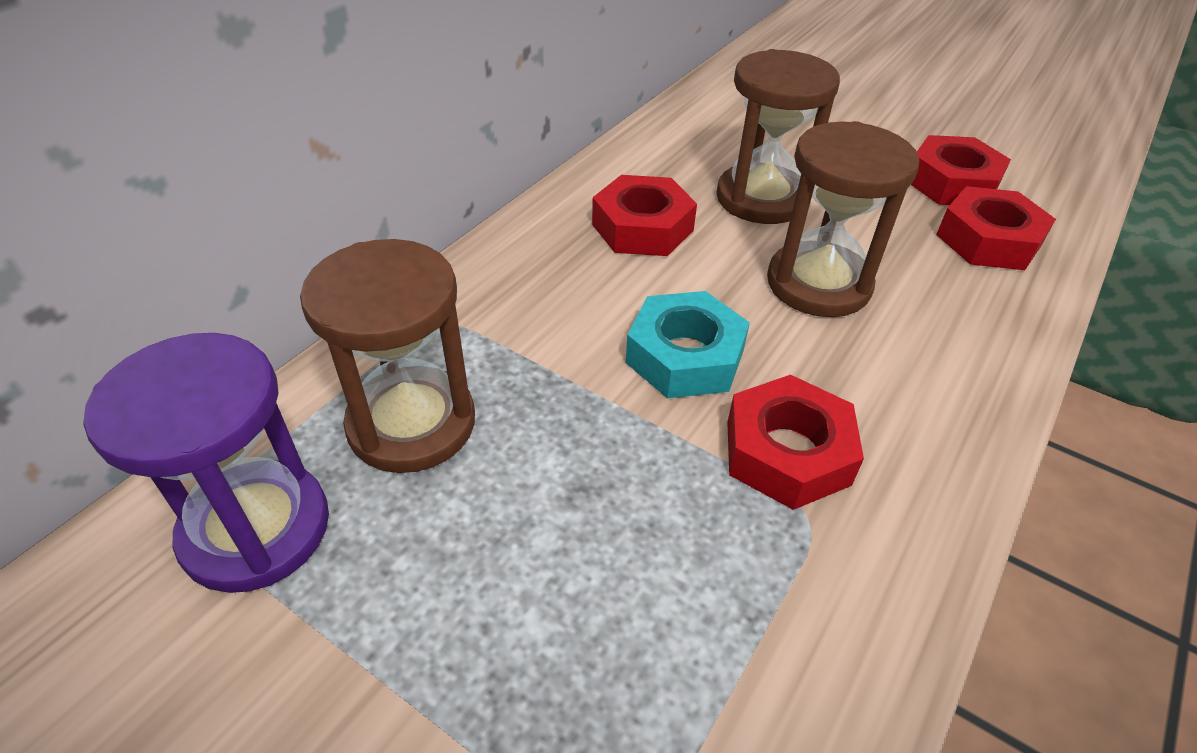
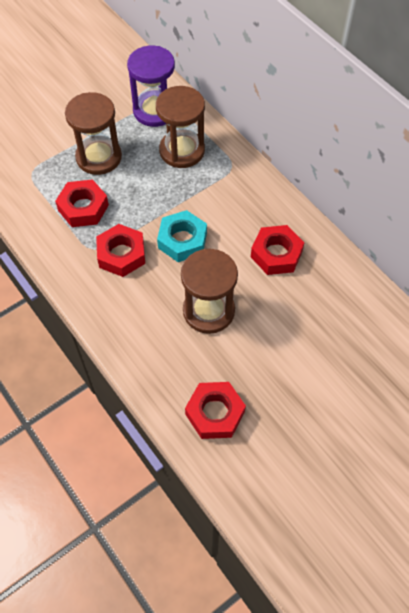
camera: 110 degrees right, 15 degrees up
(761, 198) = (286, 318): brown hourglass -> brown hourglass (99, 157)
(952, 183) = (274, 430): red nut -> red nut (83, 208)

